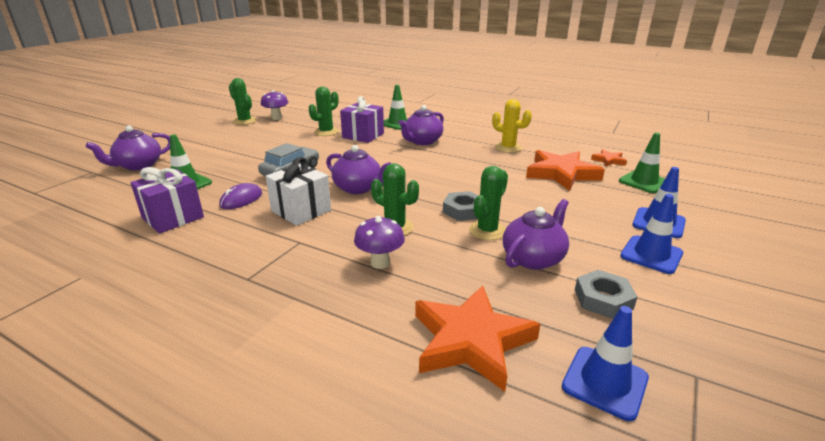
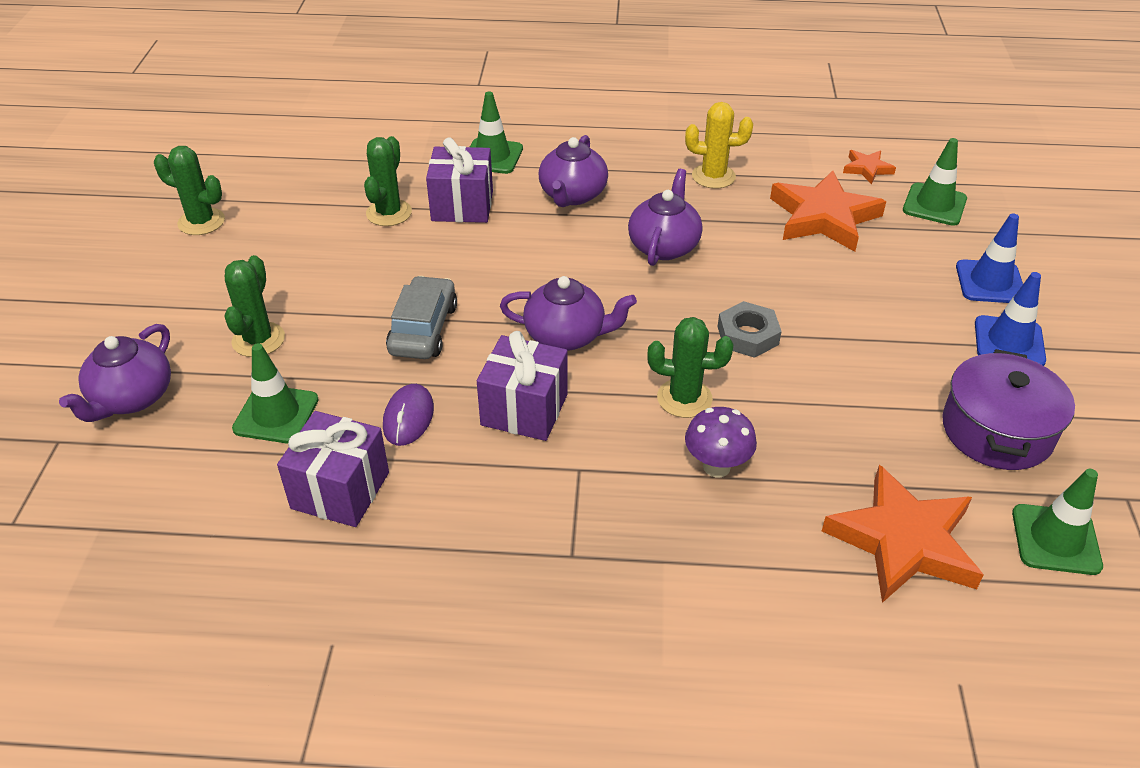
camera: 25 degrees left, 15 degrees up
(276, 118) = (255, 196): purple mushroom -> none
(301, 211) = (524, 410): white gift -> purple gift
(487, 231) = (804, 364): green cactus -> green cactus (258, 340)
(533, 258) = (888, 393): purple teapot -> purple teapot (664, 246)
(603, 299) = (996, 430): grey nut -> purple pot
(604, 382) = (1055, 539): blue traffic cone -> green traffic cone

